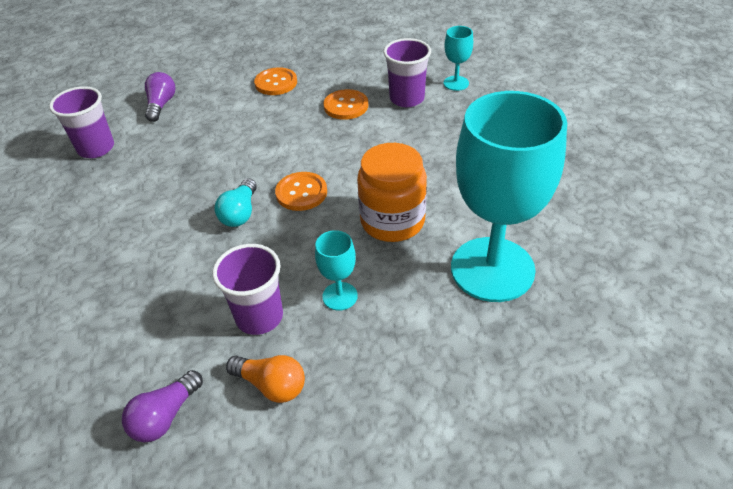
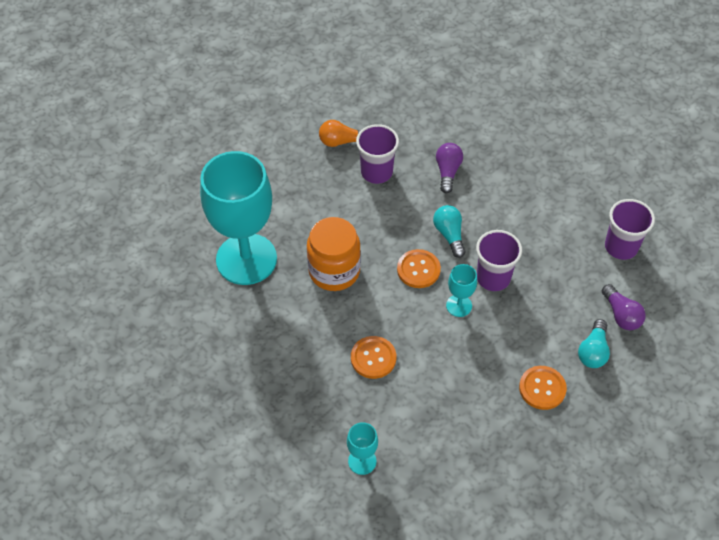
camera: 150 degrees right, 10 degrees up
(165, 416) = (385, 108): purple light bulb -> purple light bulb (447, 172)
(212, 91) = (593, 351): none -> turquoise light bulb
(340, 296) = (336, 203): turquoise goblet -> turquoise goblet (459, 305)
(346, 106) = (450, 382): orange button -> orange button (373, 358)
(407, 99) = (398, 416): purple cup -> purple cup (493, 278)

